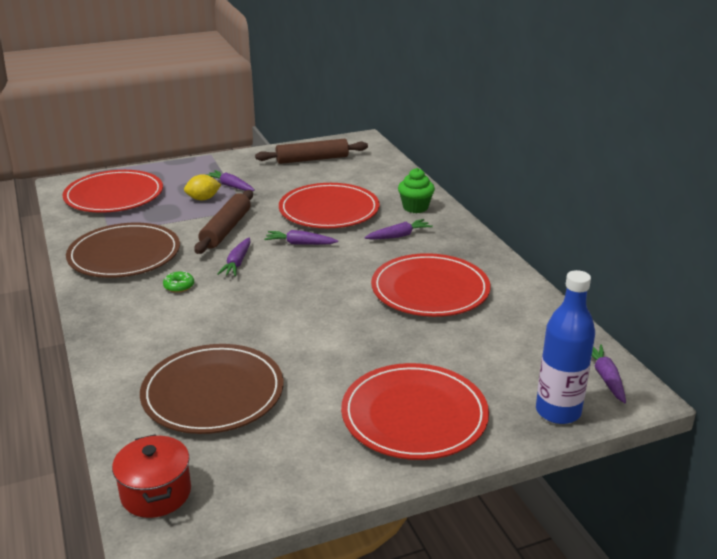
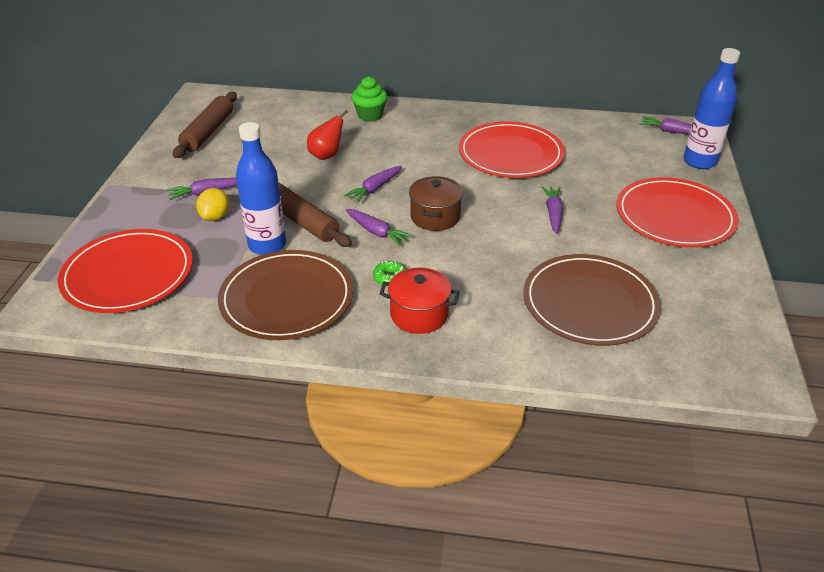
camera: 60 degrees left, 10 degrees up
(156, 493) = (715, 369): red pot -> red pot (419, 314)
(183, 227) = (267, 245): none -> blue bottle
(283, 281) = (435, 217): none -> brown pot
(329, 210) = (326, 155): red plate -> red pear
(399, 236) = (411, 139): purple carrot -> purple carrot (553, 214)

